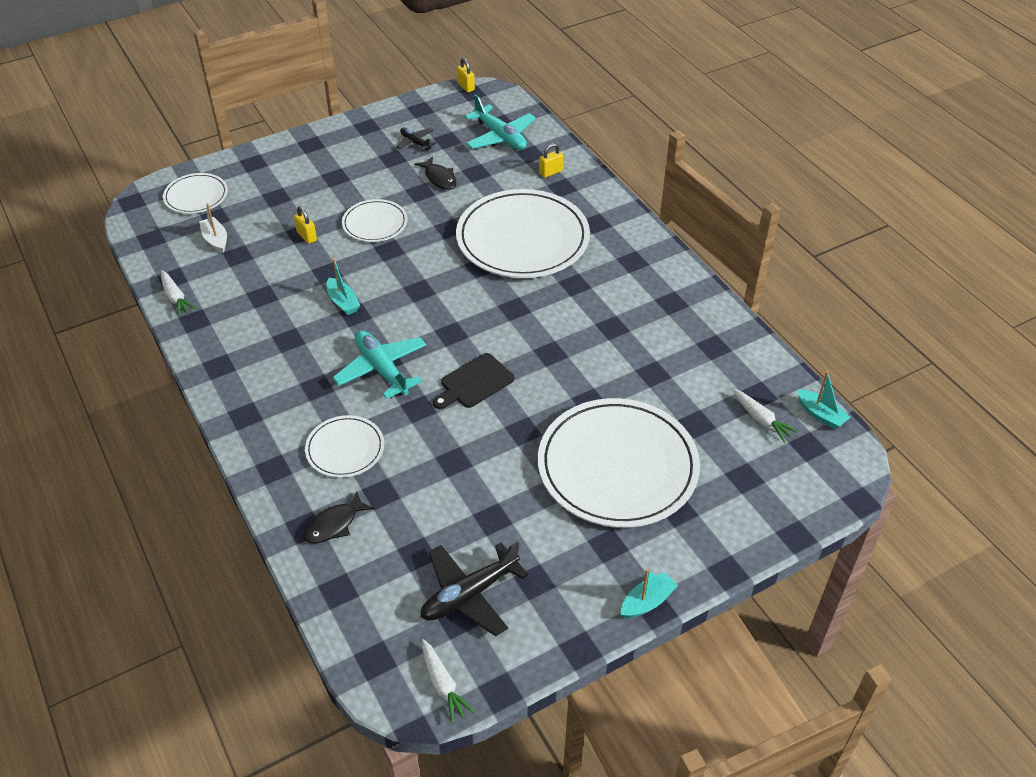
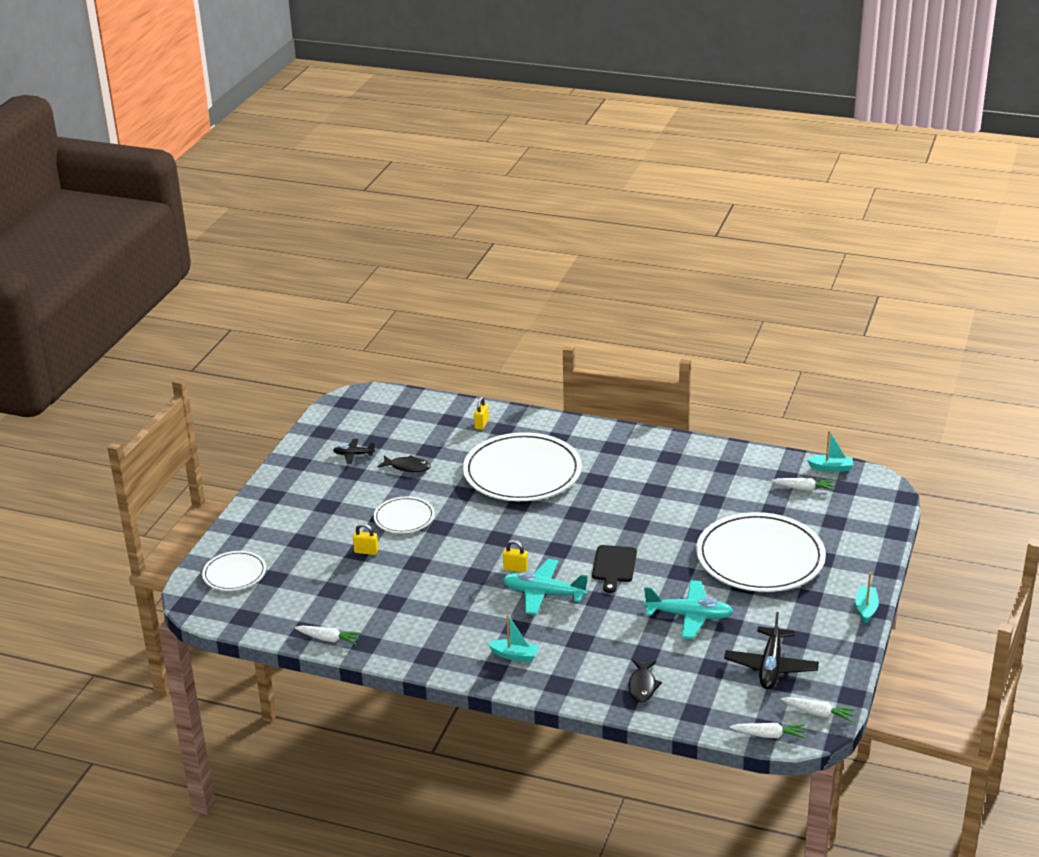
camera: 40 degrees left, 15 degrees down
(215, 240) = (298, 590): white boat -> none
(343, 302) = (457, 573): turquoise boat -> turquoise boat (515, 655)
(345, 449) = (587, 647): white plate -> none
(367, 670) = (769, 735): none -> white carrot
(466, 87) = (335, 401): yellow padlock -> yellow padlock (515, 569)
(500, 137) = (412, 420): turquoise plane -> turquoise plane (689, 616)

